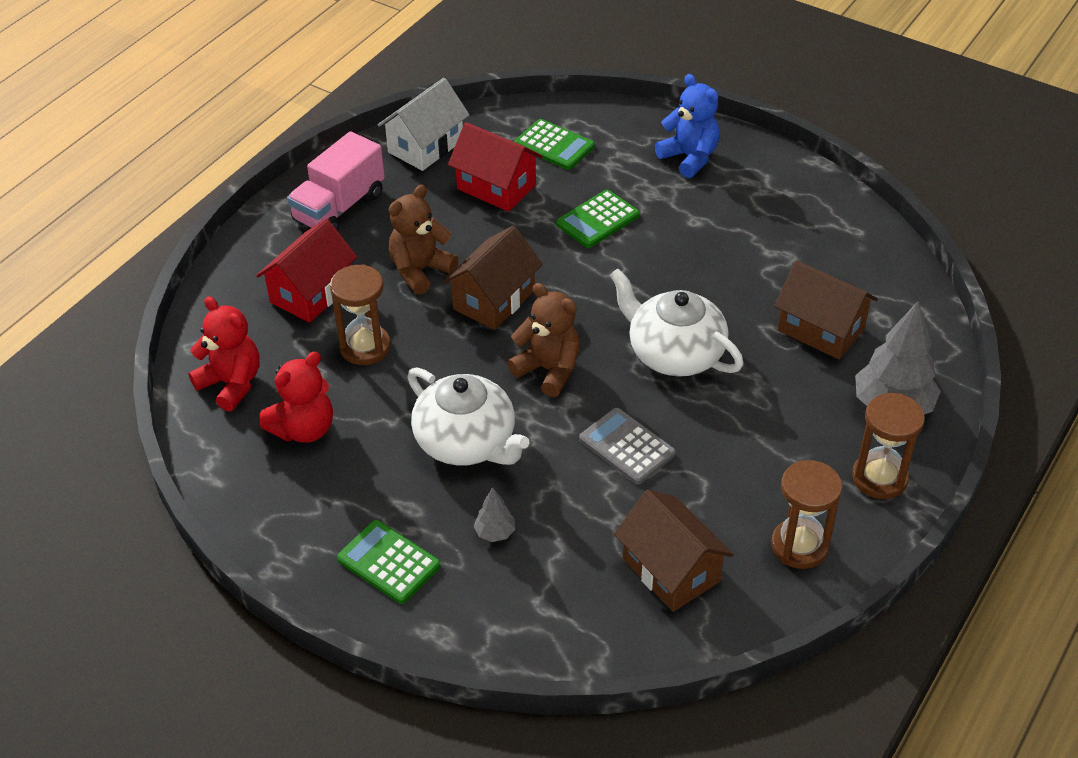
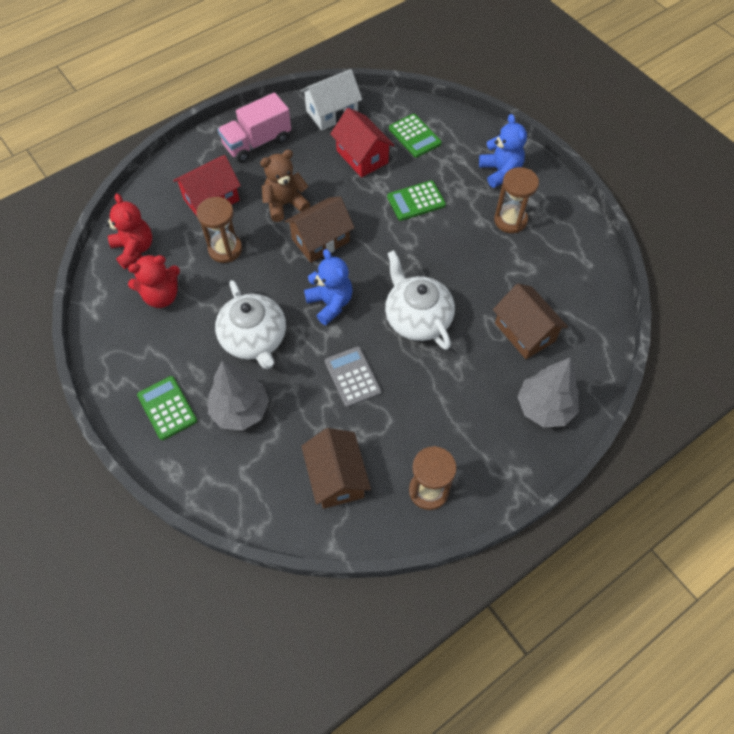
camera: 20 degrees right, 15 degrees up
(495, 533) = (240, 410): grey tree -> grey tree, size x2.15
(548, 370) = (330, 303): brown teddy bear -> blue teddy bear
(879, 478) = (508, 459): brown hourglass -> brown hourglass (510, 220)

